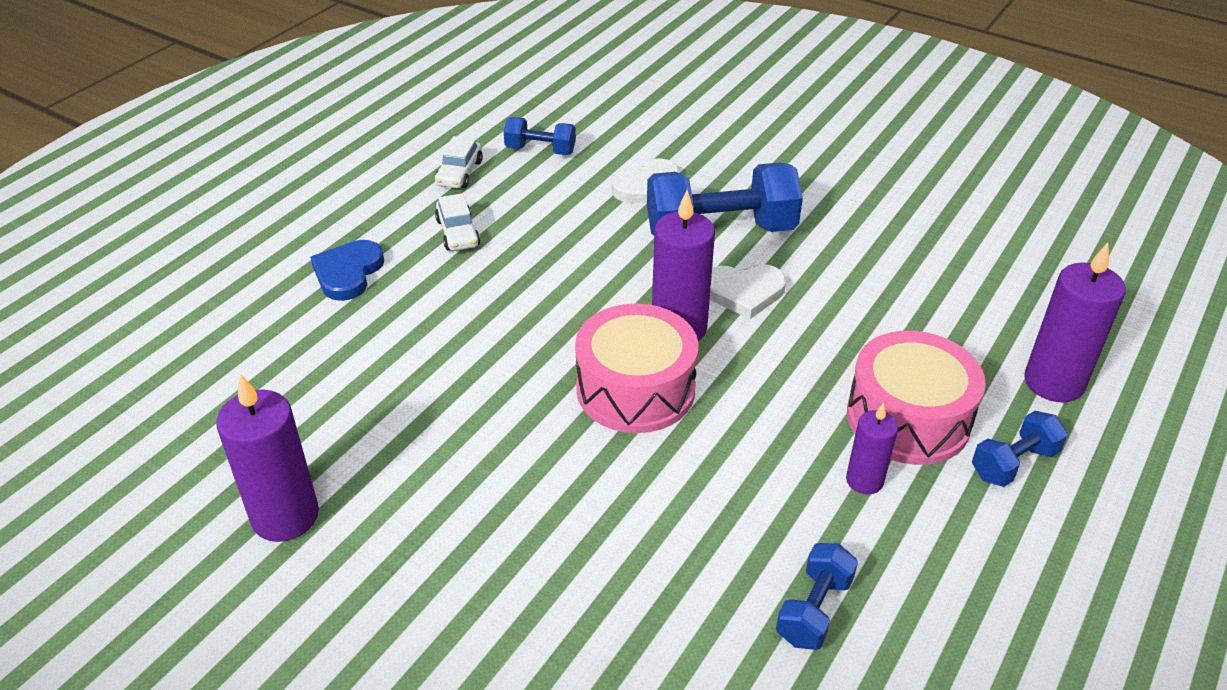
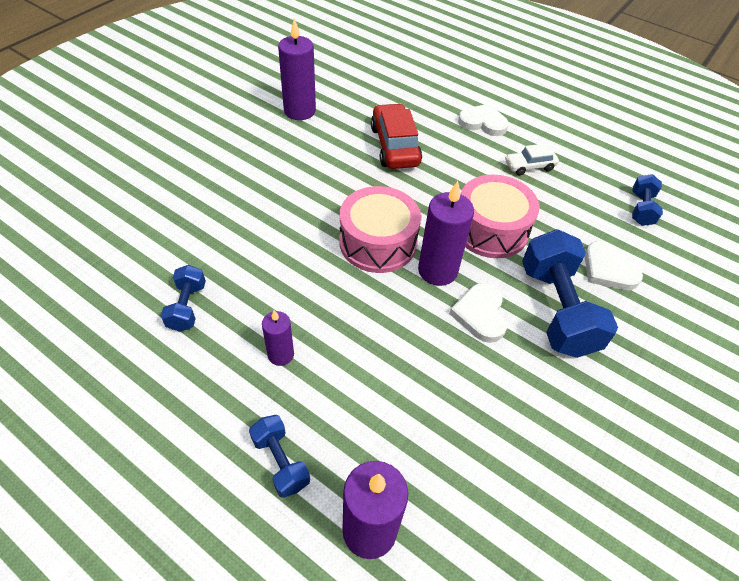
camera: 90 degrees right, 10 degrees up
(348, 273) = (483, 122): blue heart -> white heart
(405, 375) = (394, 146): none -> red car
(459, 173) = (598, 167): white car -> none
(813, 610) = (187, 307): blue dumbbell -> blue dumbbell turned 60 degrees clockwise
(908, 418) = (336, 397): pink drum -> pink drum (490, 229)

